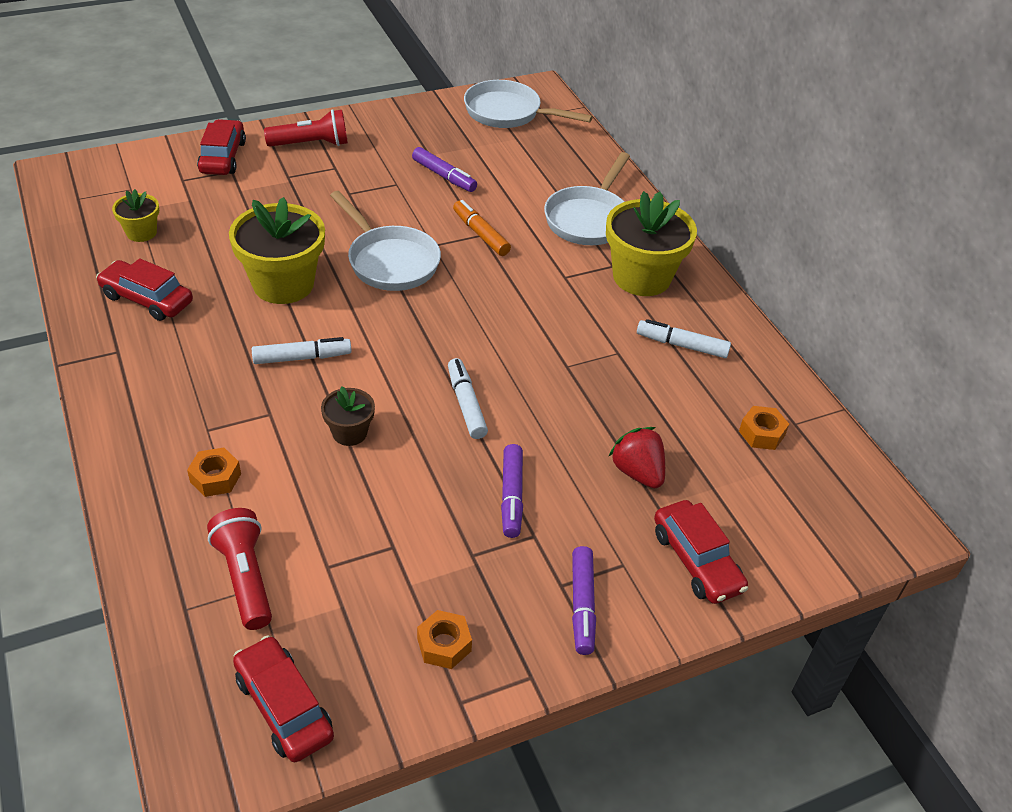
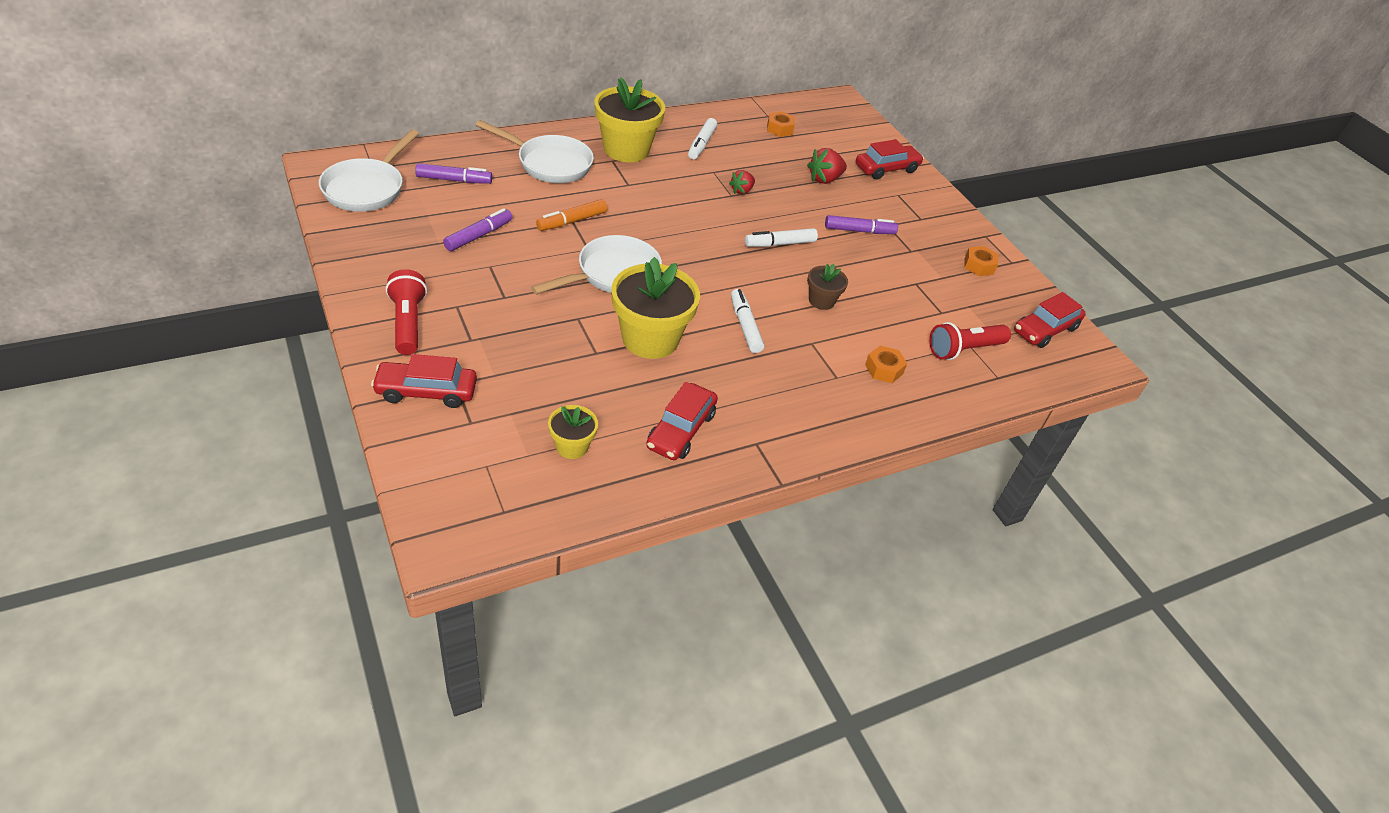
camera: 95 degrees left, 0 degrees up
(580, 377) = (741, 191): none -> red strawberry
(582, 605) = (932, 213): purple marker -> purple marker (454, 180)

